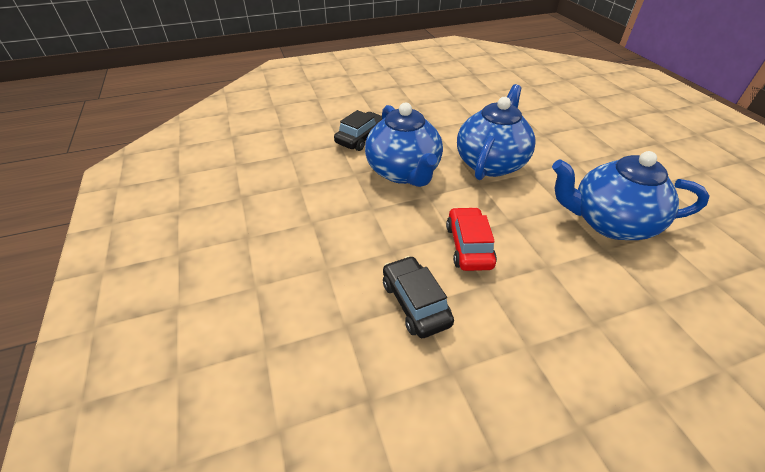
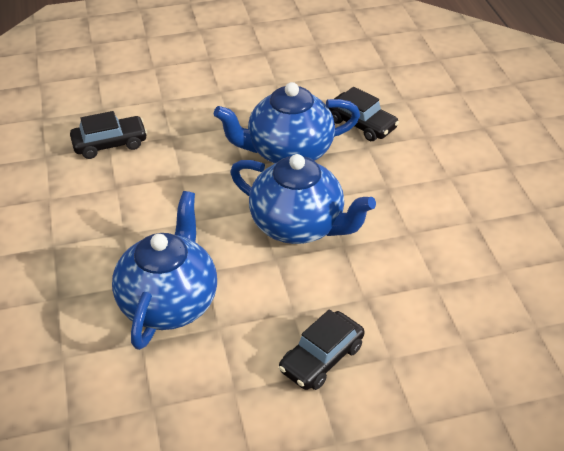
camera: 95 degrees right, 0 degrees up
(468, 246) = (163, 183): red car -> none
(605, 149) = (321, 358): none -> black car

